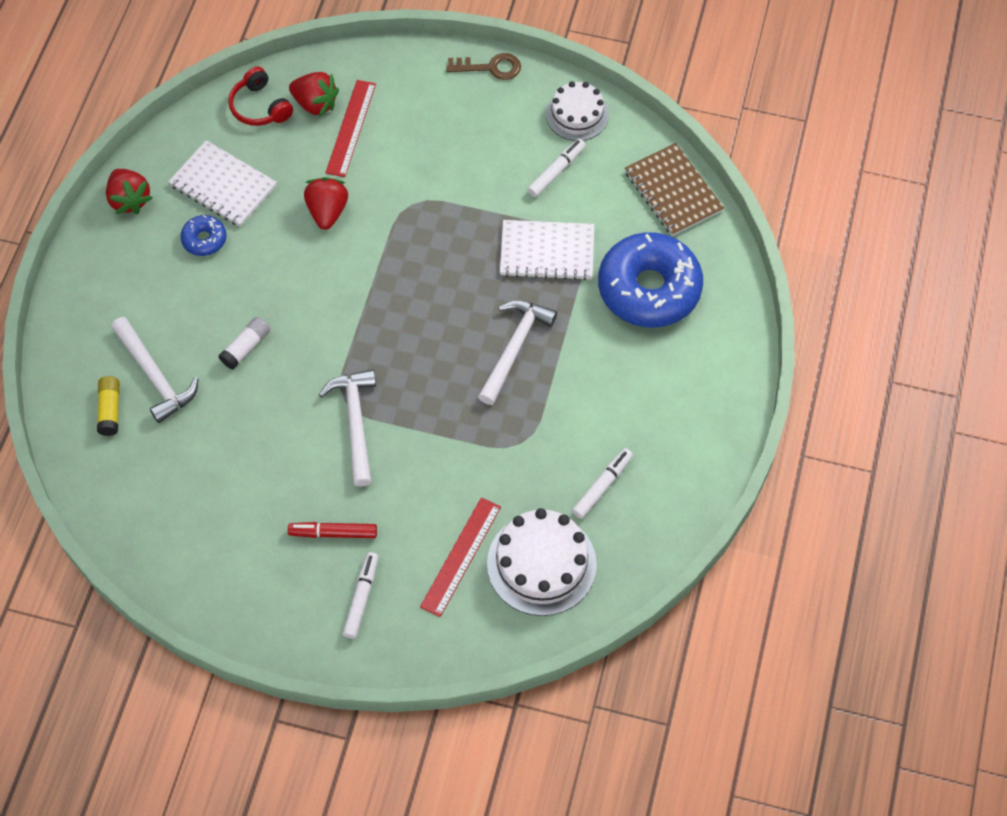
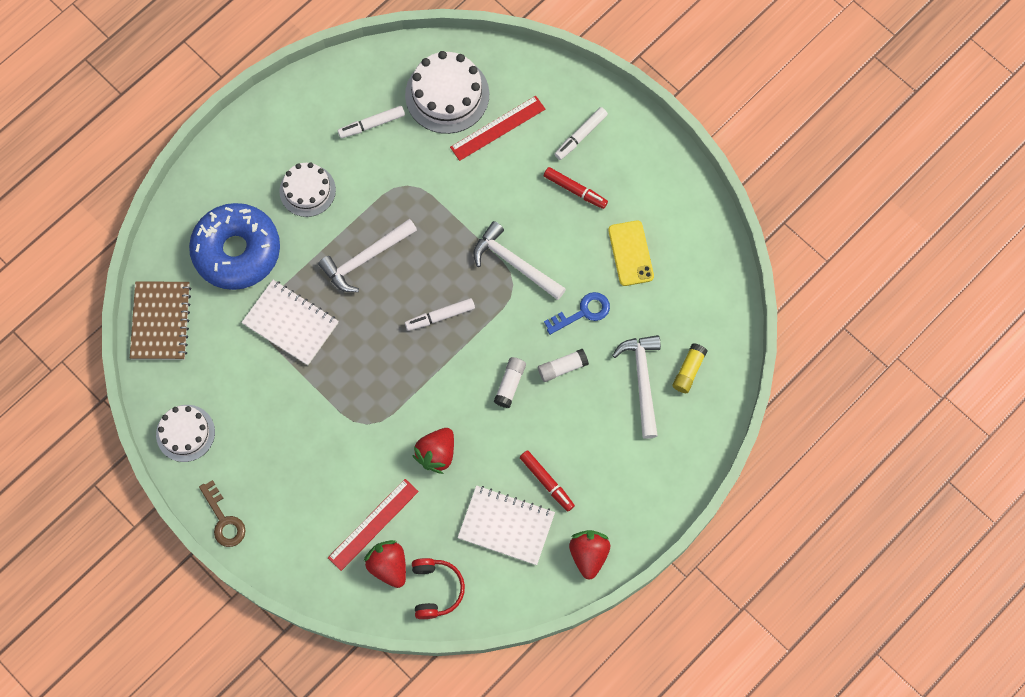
camera: 150 degrees left, 10 degrees up
(204, 239) = (547, 482): blue donut -> red marker
(223, 185) = (506, 526): white notebook -> white notebook turned 45 degrees counterclockwise
(234, 497) = (630, 253): none -> yellow phone
(254, 410) = (583, 312): none -> blue key
(291, 306) = (510, 384): none -> white glue stick
(355, 422) = (514, 263): white hammer -> white hammer turned 105 degrees clockwise
(490, 67) = (224, 520): brown key -> brown key turned 150 degrees counterclockwise
(556, 171) = (237, 390): white marker -> white marker (440, 316)
(621, 383) = (307, 190): none -> white cake

